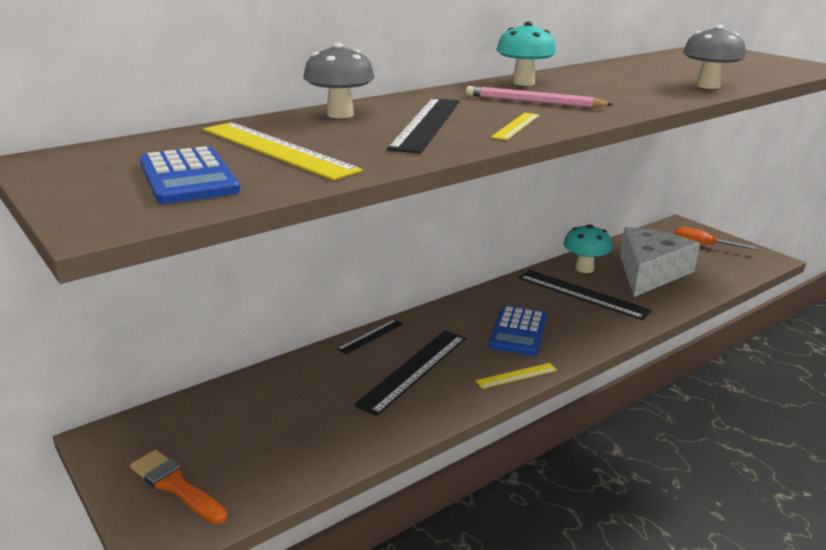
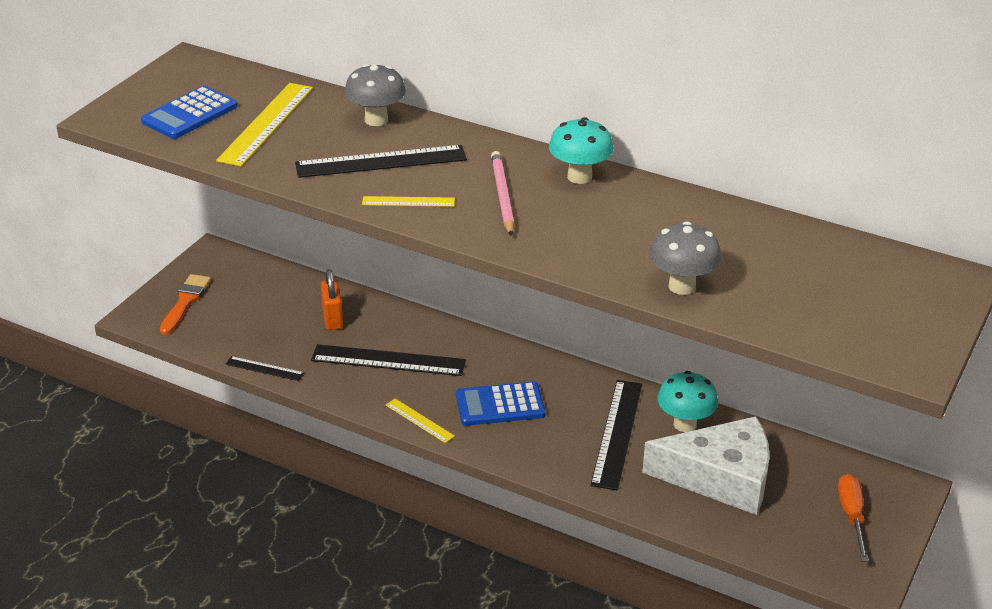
camera: 65 degrees right, 10 degrees up
(318, 386) = (332, 319): none -> orange padlock
(370, 336) = (426, 321): black ruler -> black ruler (264, 368)

